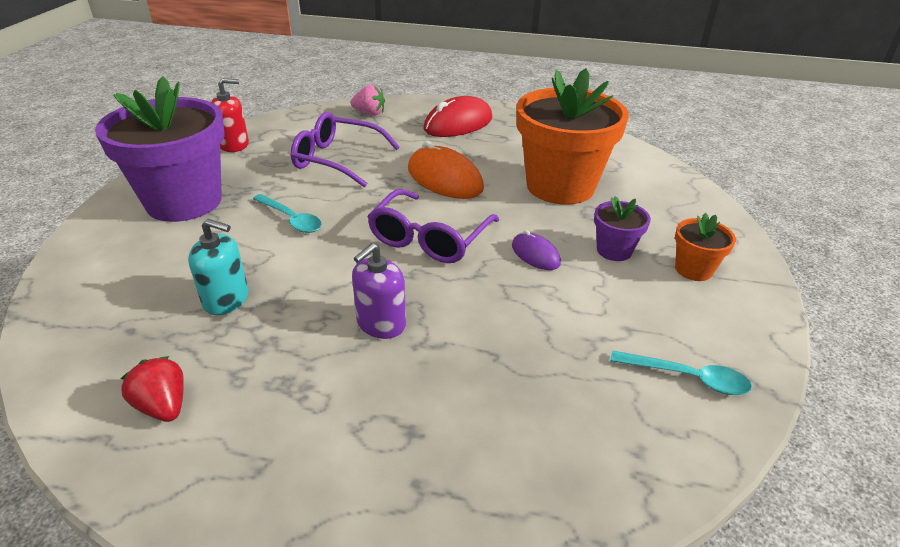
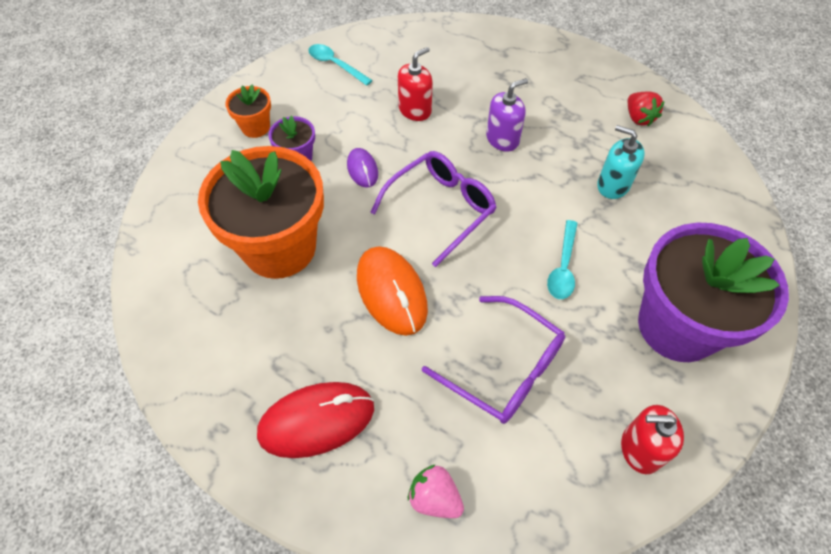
camera: 160 degrees left, 20 degrees up
(291, 219) = (563, 267): turquoise spoon -> turquoise spoon turned 135 degrees counterclockwise
(519, 335) = (415, 110): none -> red soap dispenser

